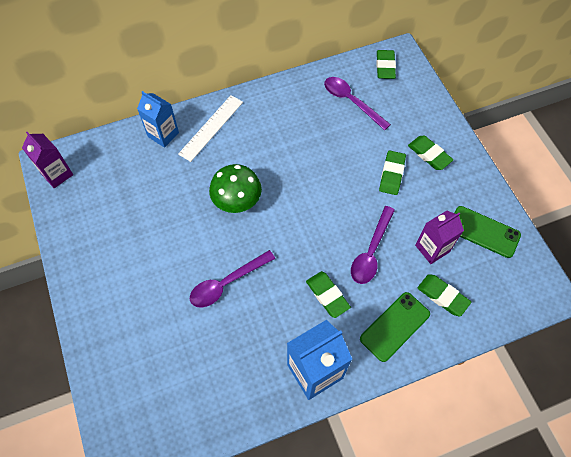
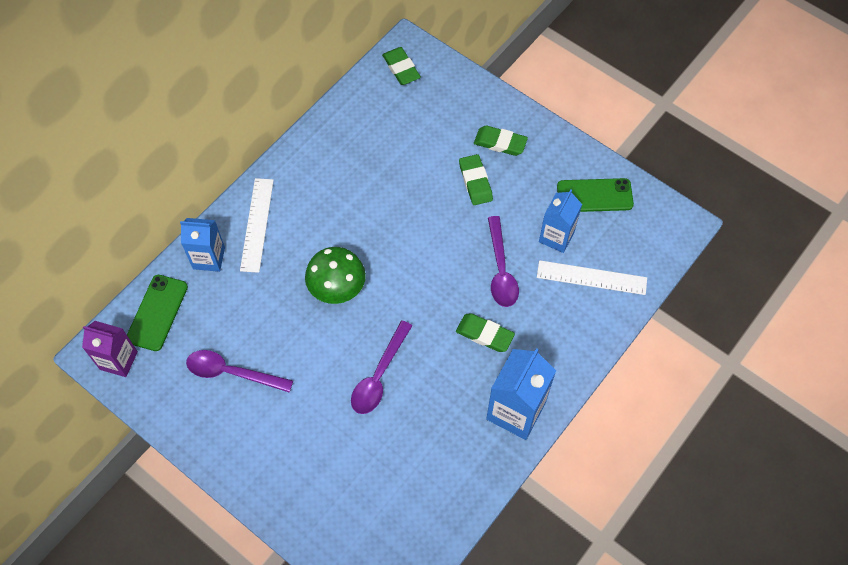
camera: 30 degrees left, 0 degrees up
(351, 102) = (389, 124): purple spoon -> purple spoon (232, 372)
(394, 326) = (564, 329): green phone -> green phone (157, 312)
(432, 248) = (556, 237): purple carton -> blue carton
(442, 296) = (591, 277): green eraser -> white ruler

